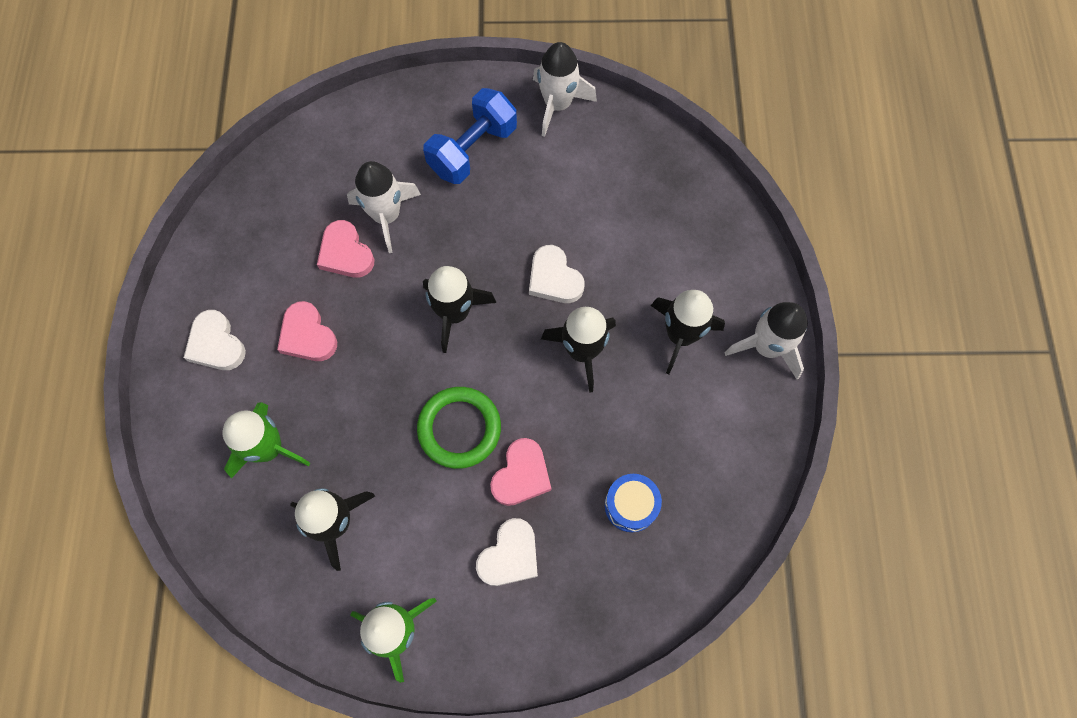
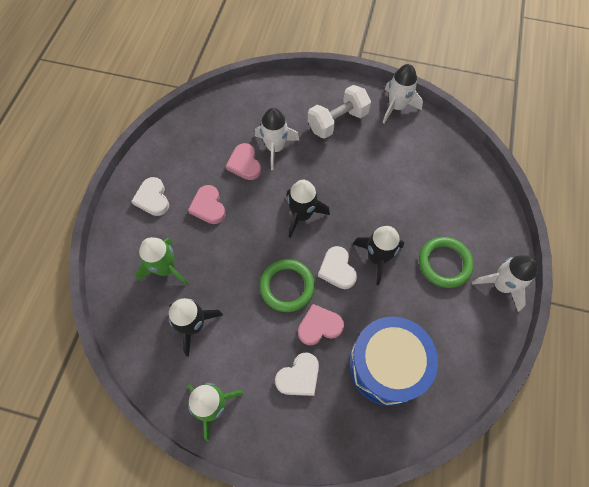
camera: 15 degrees right, 5 degrees down
(472, 150) = (337, 121): blue dumbbell -> white dumbbell
(521, 475) = (319, 326): pink heart -> pink heart turned 150 degrees counterclockwise
(554, 278) = (370, 209): white heart -> white heart (337, 269)
(631, 505) = (387, 365): blue drum -> blue drum, size x2.12
(680, 335) = (444, 263): black rocket -> green ring

